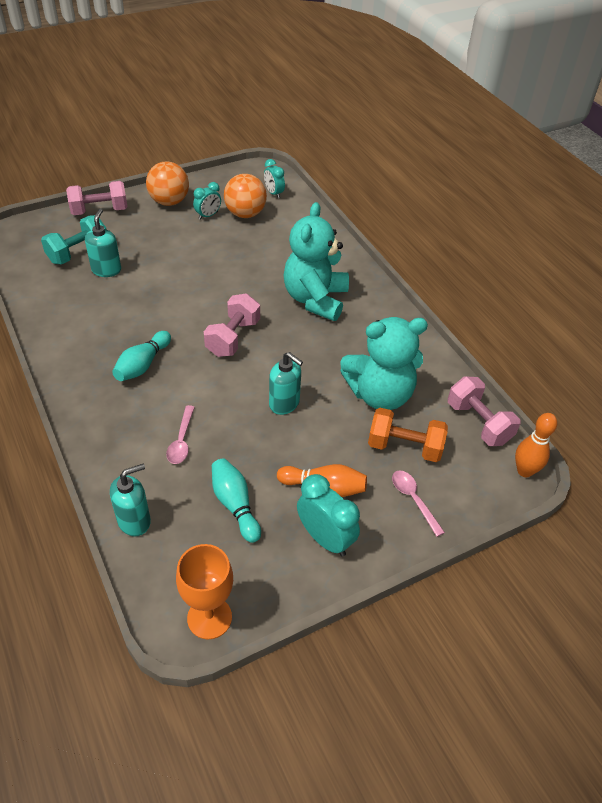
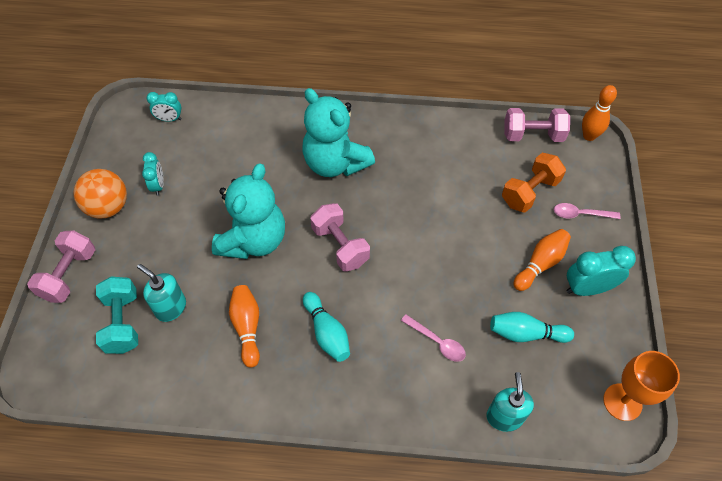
camera: 55 degrees left, 10 degrees up
(117, 317) = (247, 327): none -> orange bowling pin
(245, 214) = (180, 155): orange ball -> none
(284, 403) = (440, 246): turquoise soap dispenser -> none
(380, 394) = (469, 178): turquoise teddy bear -> turquoise teddy bear (254, 240)

